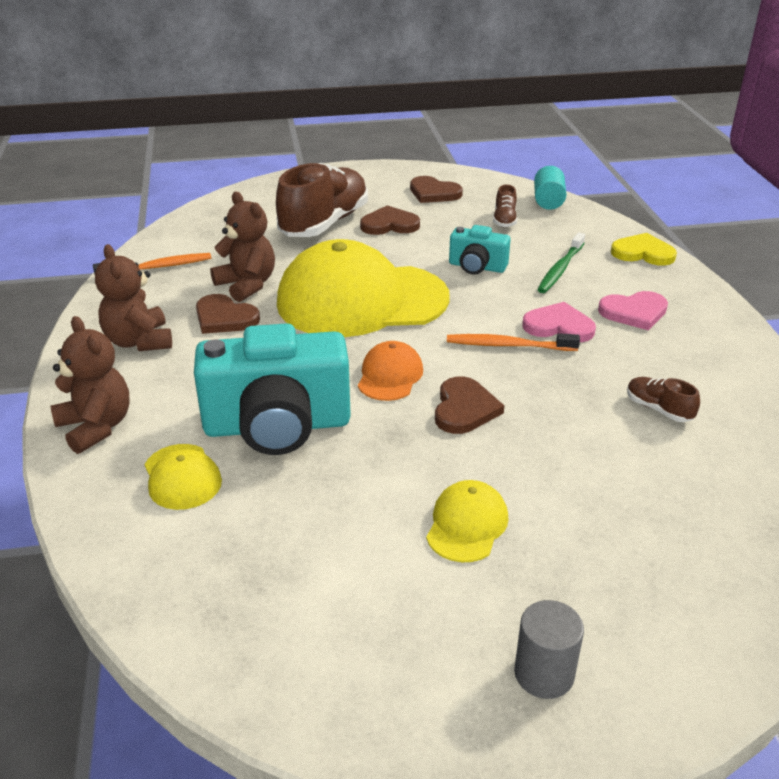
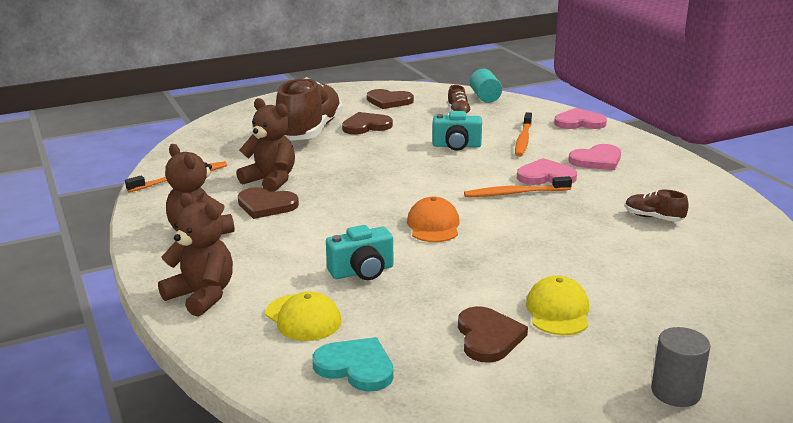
camera: 15 degrees left, 10 degrees down
(201, 555) = (356, 367): none -> turquoise heart
(277, 426) = (362, 271): turquoise camera -> turquoise camera, size x0.51
(362, 300) = (377, 179): yellow cap -> none
(464, 409) = (507, 238): brown heart -> brown heart (488, 337)
(560, 269) = (523, 140): green toothbrush -> orange toothbrush
(643, 253) = (579, 122): yellow heart -> pink heart

